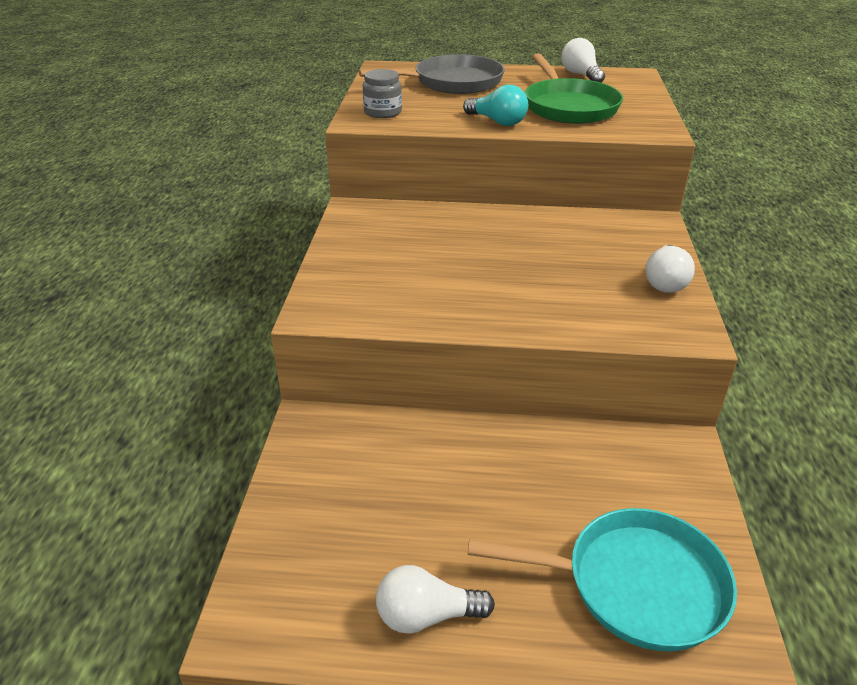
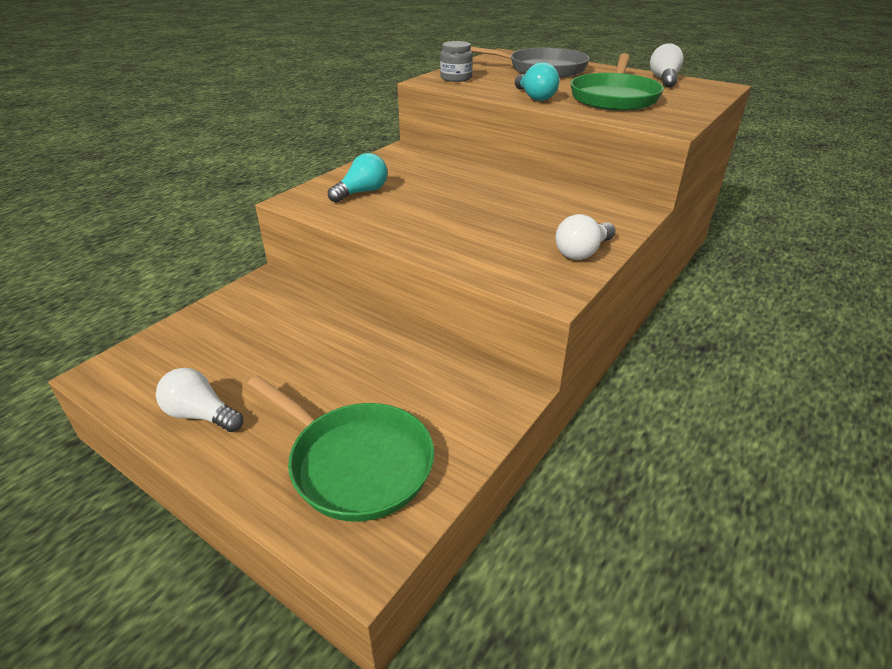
camera: 30 degrees right, 0 degrees up
(378, 278) = (362, 192): none -> turquoise light bulb
(635, 585) = (355, 463): turquoise pan -> green pan

